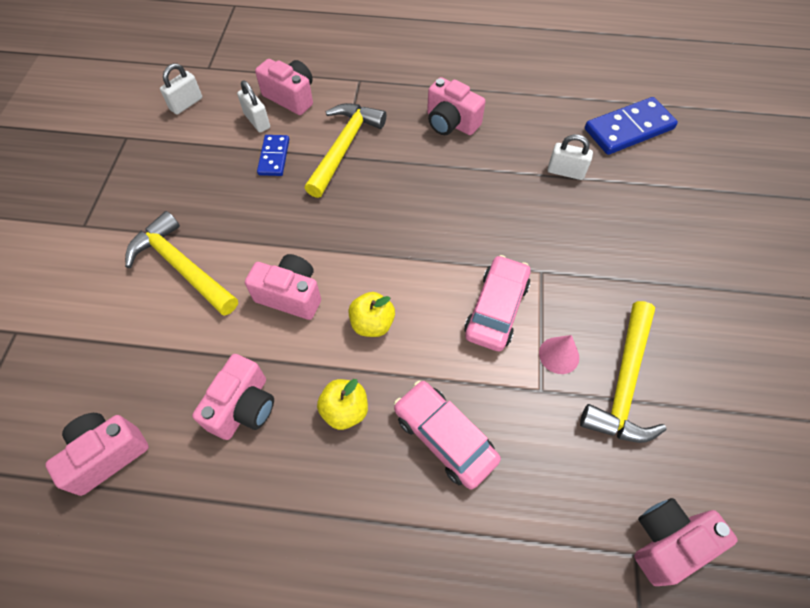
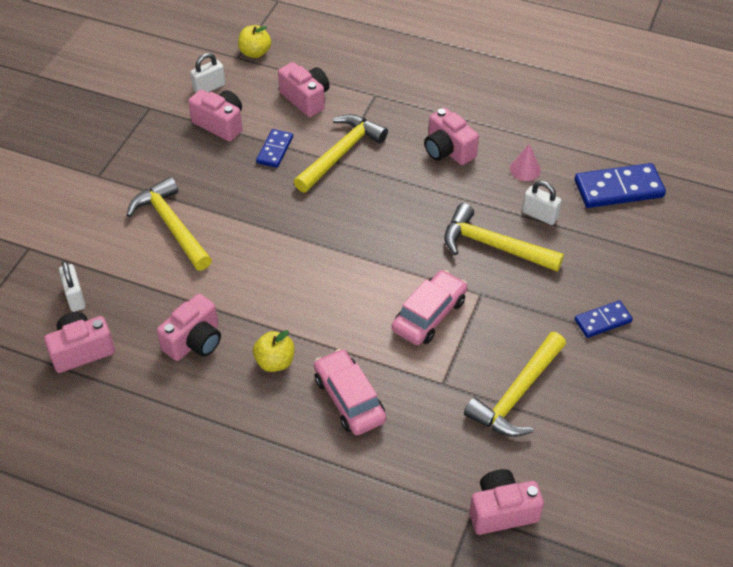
camera: 15 degrees right, 10 degrees down
(257, 121) = (268, 115): white padlock -> white padlock (75, 297)
(290, 295) = (256, 267): pink camera -> pink camera (220, 124)
(372, 324) = (318, 303): yellow apple -> yellow apple (255, 53)
(533, 214) = (493, 246): none -> yellow hammer
(559, 355) = (469, 361): pink cone -> pink cone (525, 169)
(674, 273) = (603, 321): none -> blue domino

